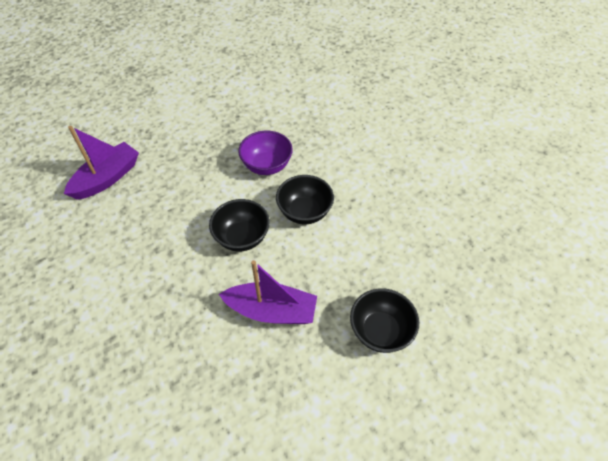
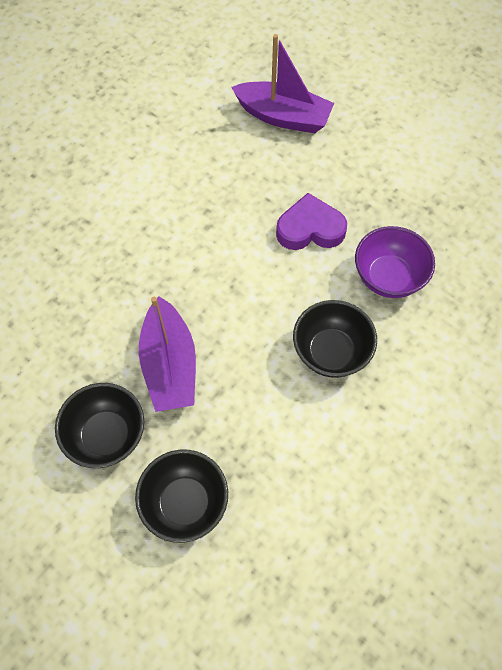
camera: 70 degrees right, 10 degrees up
(208, 193) = (310, 229): none -> purple heart
(242, 237) = (259, 293): black bowl -> black bowl (107, 435)

